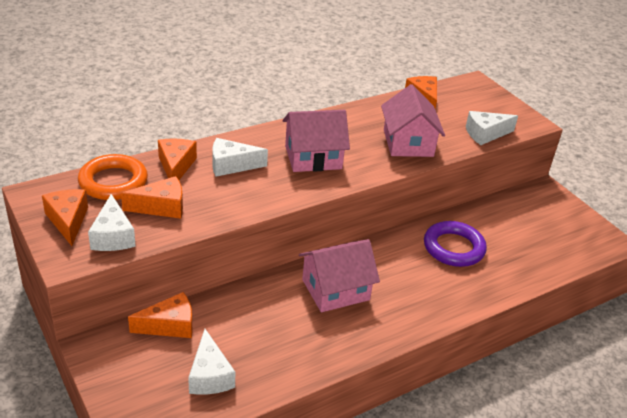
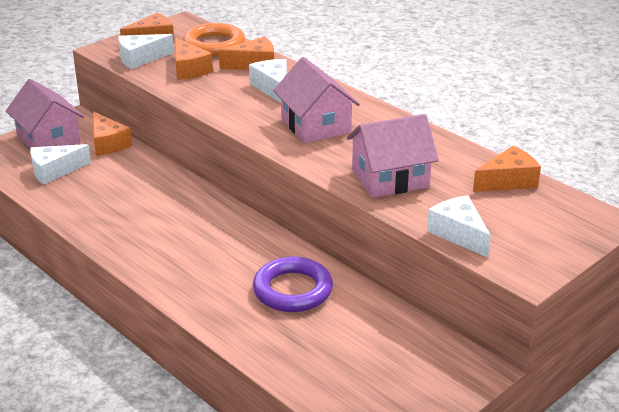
camera: 80 degrees right, 5 degrees down
(335, 290) = (184, 218): pink house -> pink house (48, 139)

